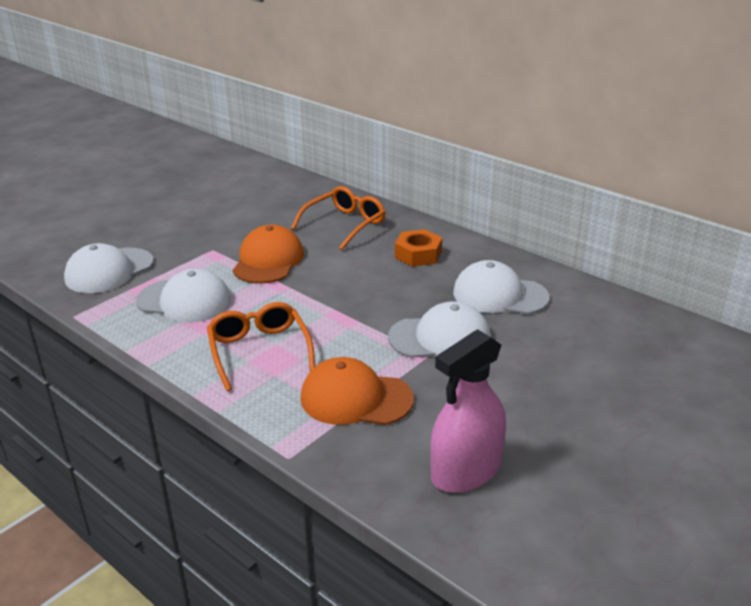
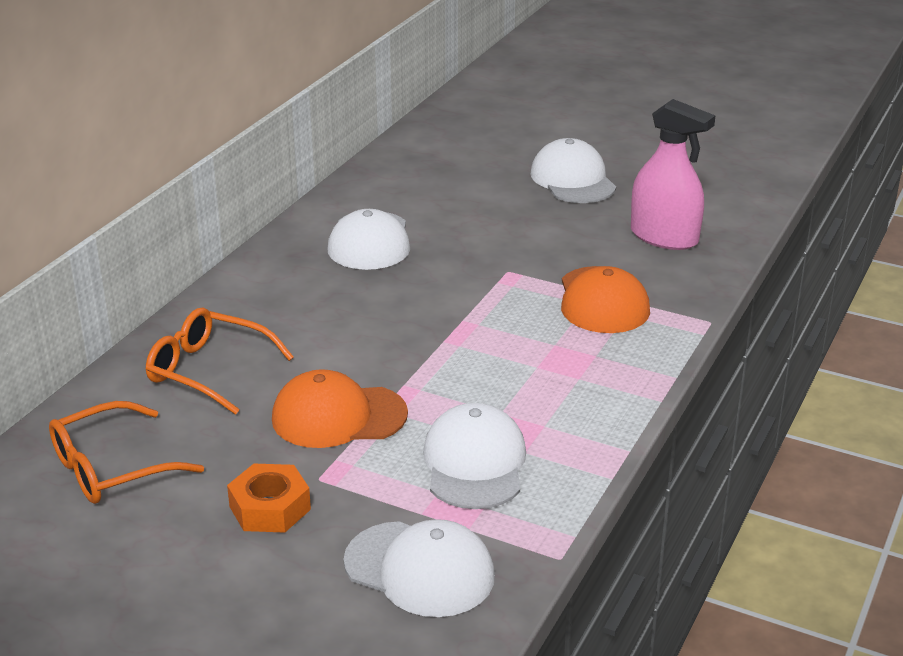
camera: 105 degrees left, 0 degrees up
(259, 351) = (557, 375): orange glasses -> orange glasses (112, 468)
(418, 254) = (287, 301): orange nut -> orange nut (270, 508)
(440, 338) = (472, 267): white cap -> white cap (573, 180)

